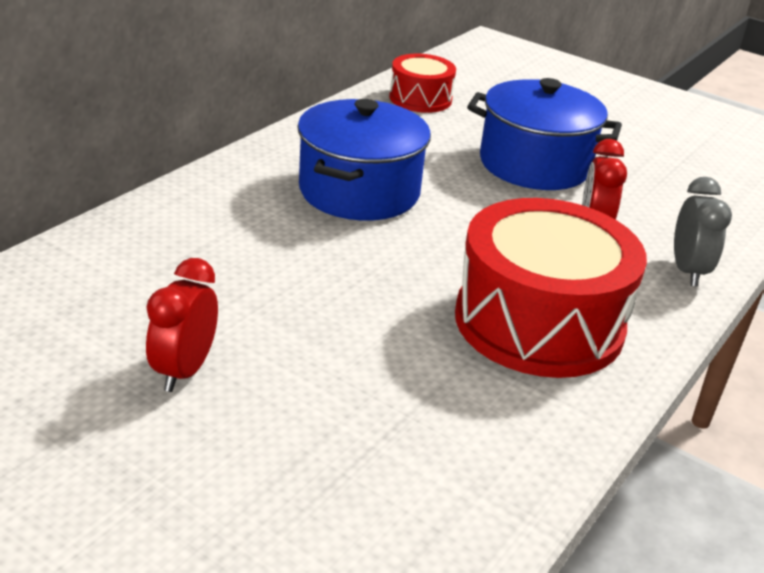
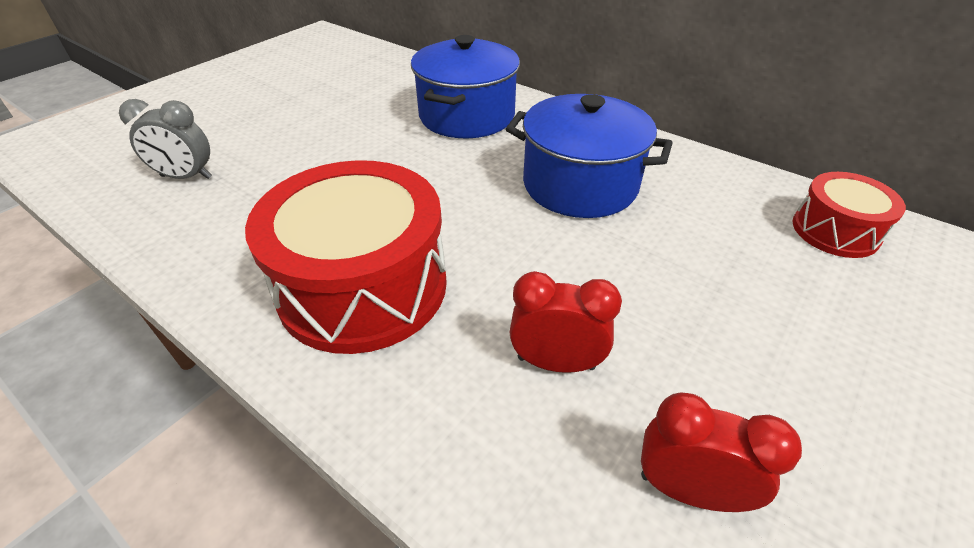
camera: 95 degrees right, 10 degrees up
(184, 371) = (335, 122): red clock -> red clock (688, 490)
(534, 165) = (712, 323): blue pot -> blue pot (467, 116)
(687, 271) = (464, 460): grey clock -> grey clock (186, 177)

